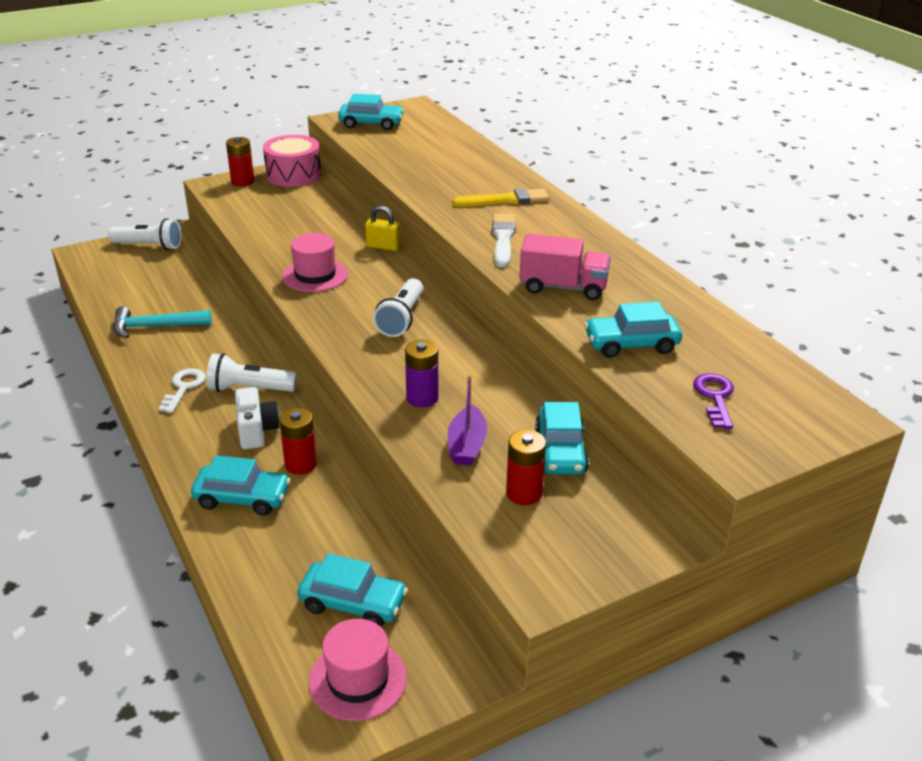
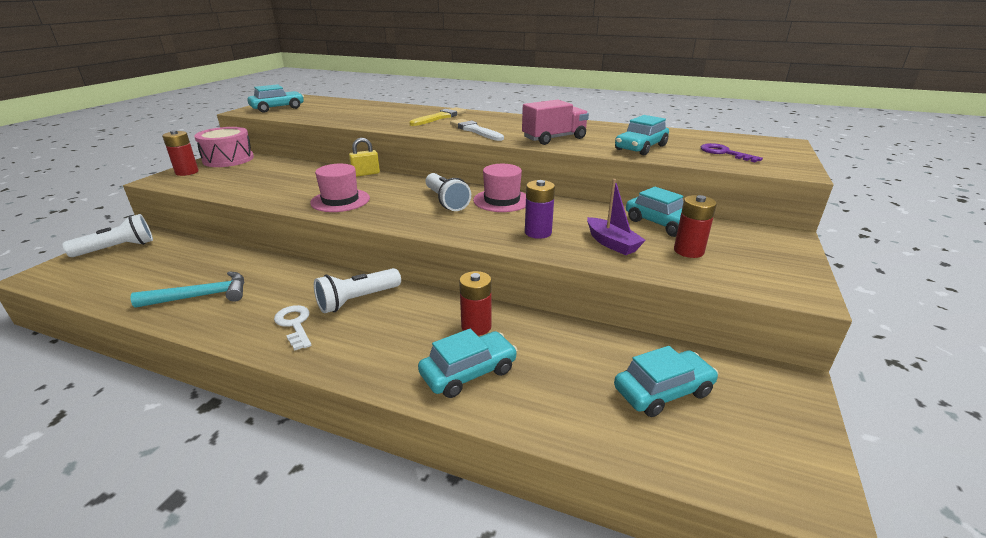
camera: 40 degrees left, 5 degrees down
(155, 327) = (201, 296): turquoise hammer -> turquoise hammer turned 150 degrees counterclockwise
(256, 431) = (406, 323): white camera -> none
(358, 679) = (757, 439): pink hat -> pink hat (502, 200)

